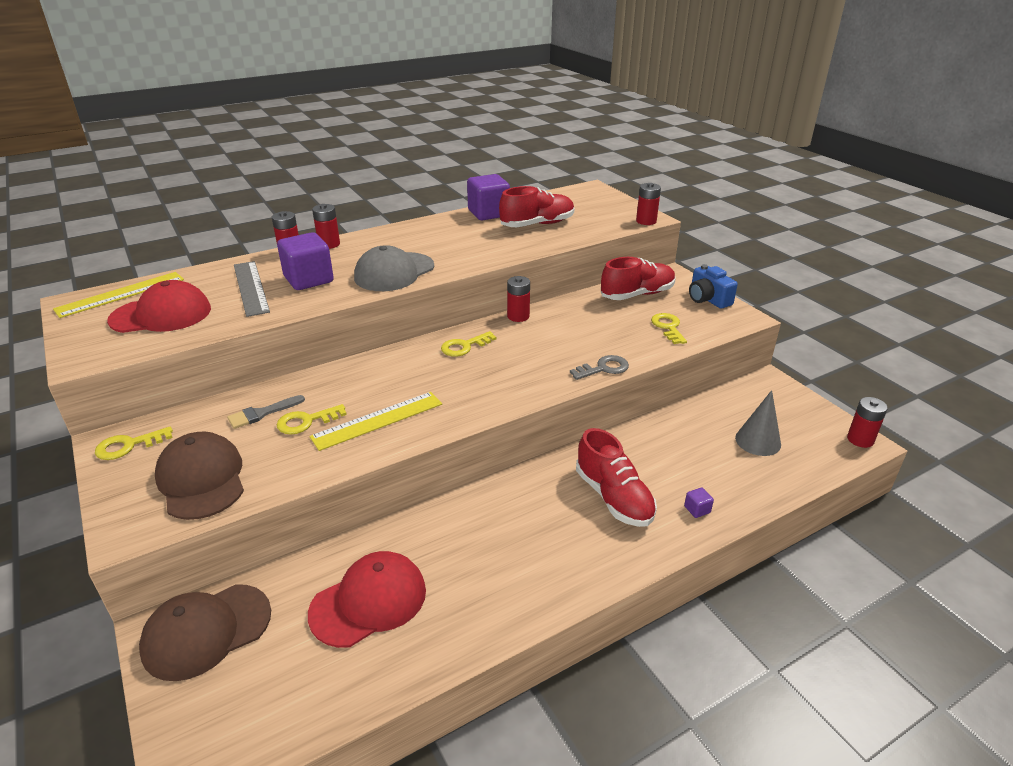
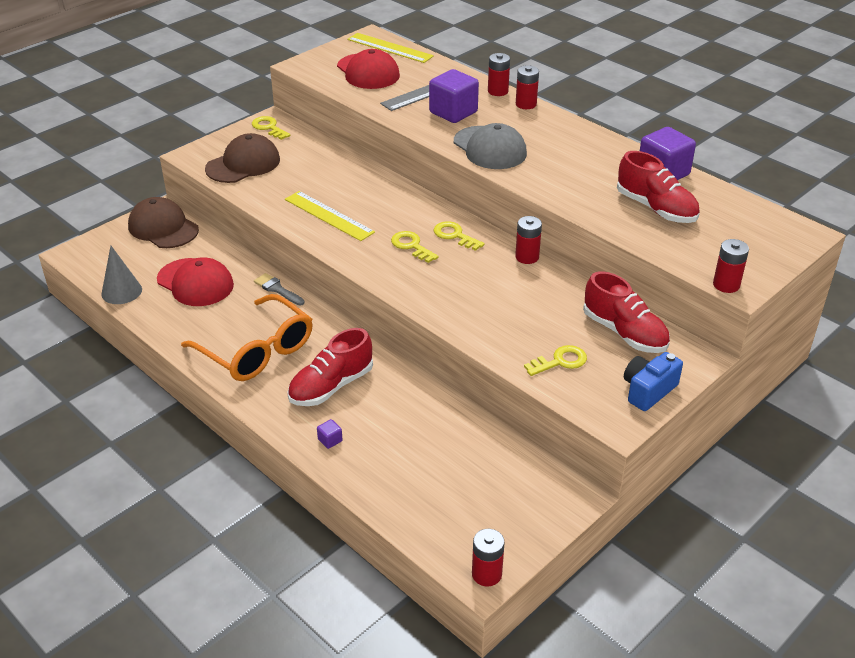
camera: 75 degrees right, 5 degrees up
(262, 413) = (320, 165): grey brush -> grey brush (277, 289)
(306, 421) = (317, 185): yellow key -> yellow key (411, 246)
(394, 272) = (490, 148): grey cap -> grey cap turned 150 degrees counterclockwise
(536, 552) = (257, 351): none -> orange glasses
(603, 368) = (454, 323): grey key -> none
(758, 441) = (450, 484): grey cone -> grey cone (121, 291)

